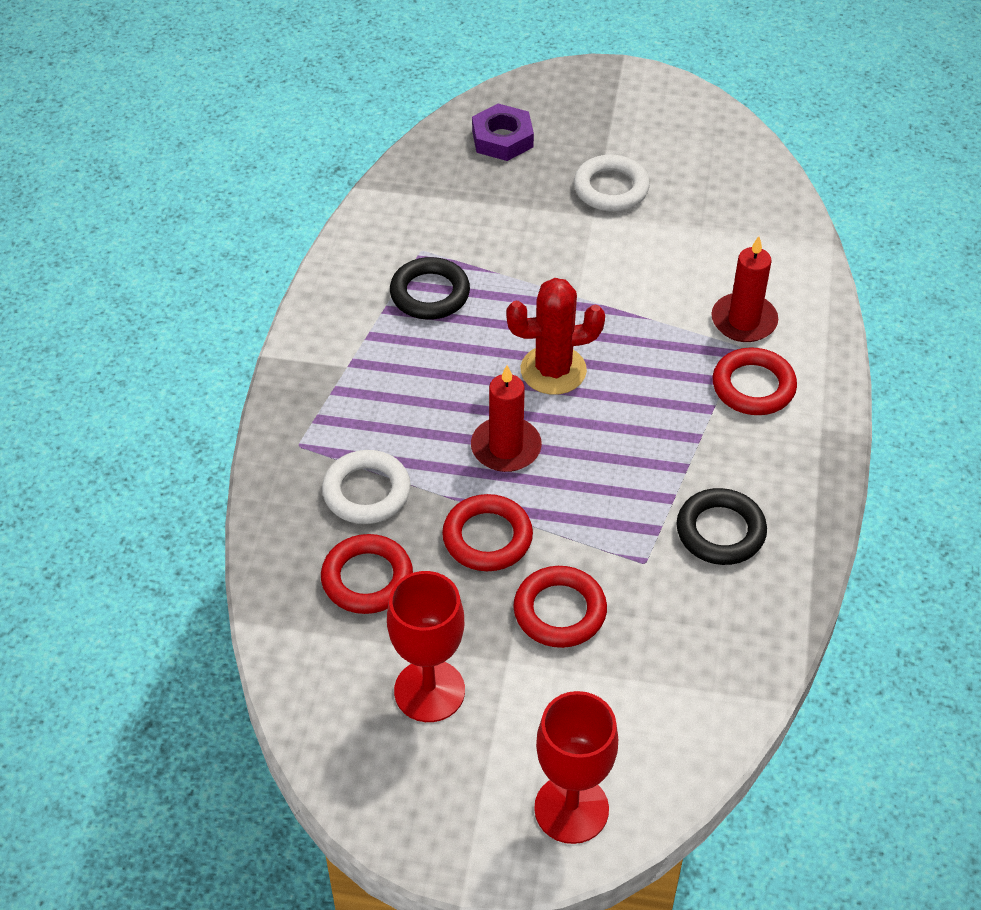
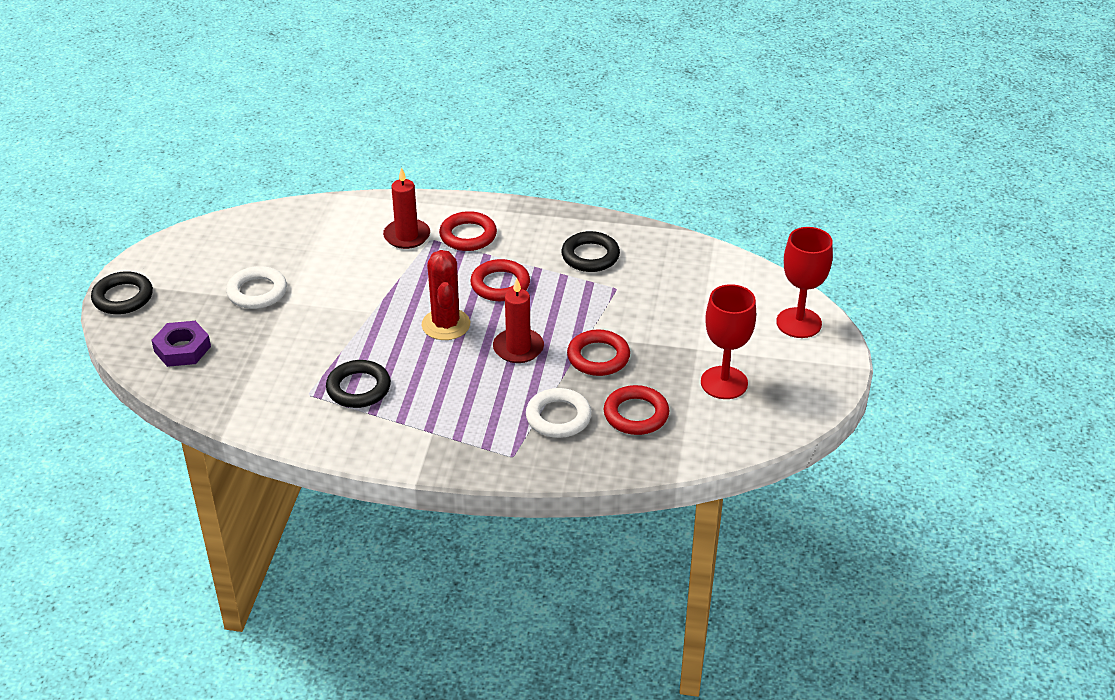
camera: 90 degrees left, 10 degrees down
(559, 611) = (657, 325): red ring -> red ring (500, 285)
(594, 80) = (123, 297): none -> black ring

